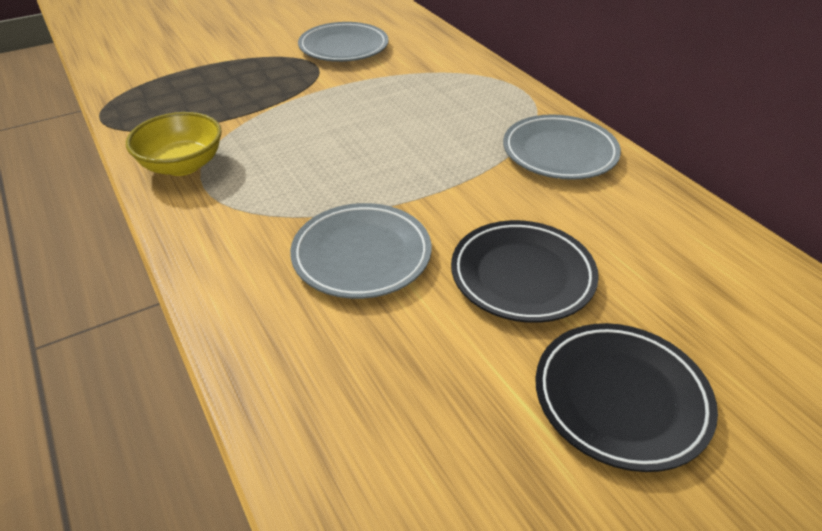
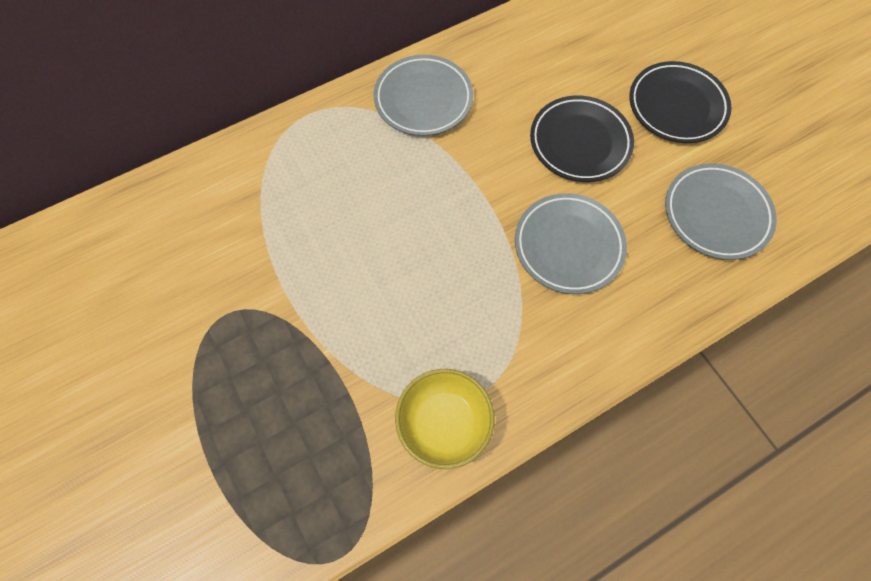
camera: 90 degrees left, 25 degrees up
(344, 48) = (182, 286): grey plate -> grey plate (716, 214)

